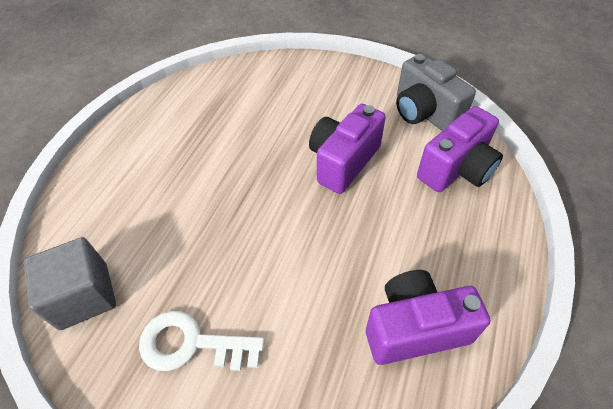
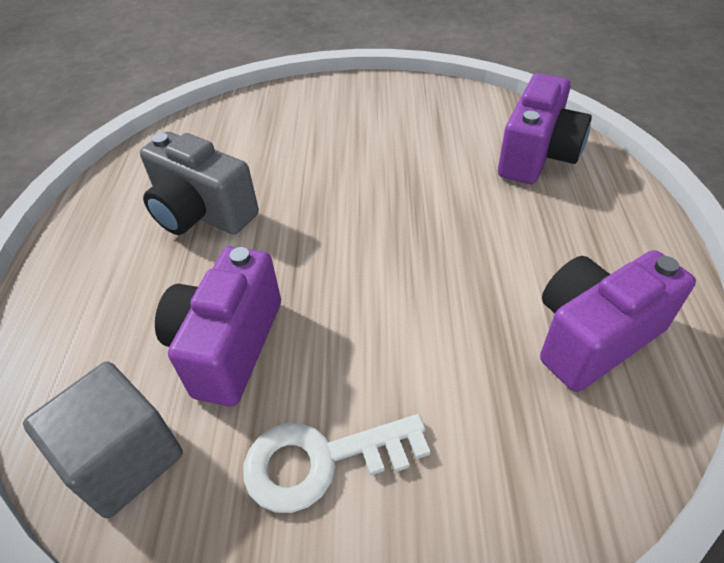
camera: 20 degrees left, 5 degrees down
(343, 161) = (401, 184): purple camera -> purple camera (228, 346)
(424, 113) = (466, 109): grey camera -> grey camera (202, 213)

